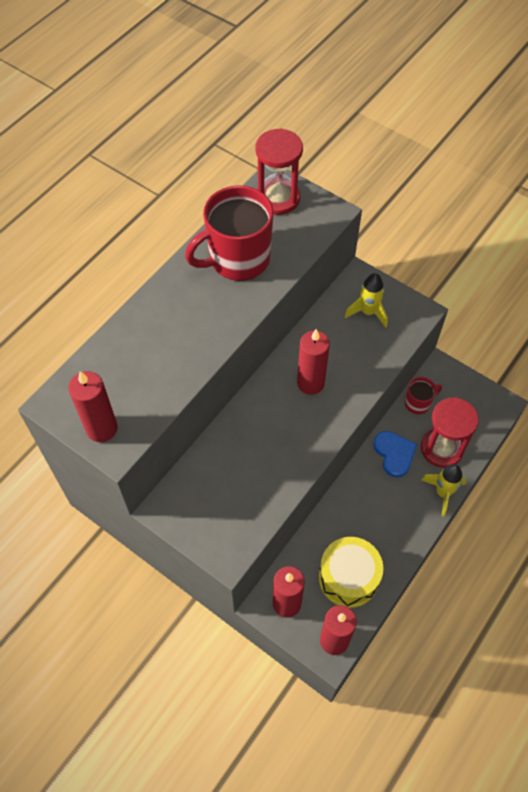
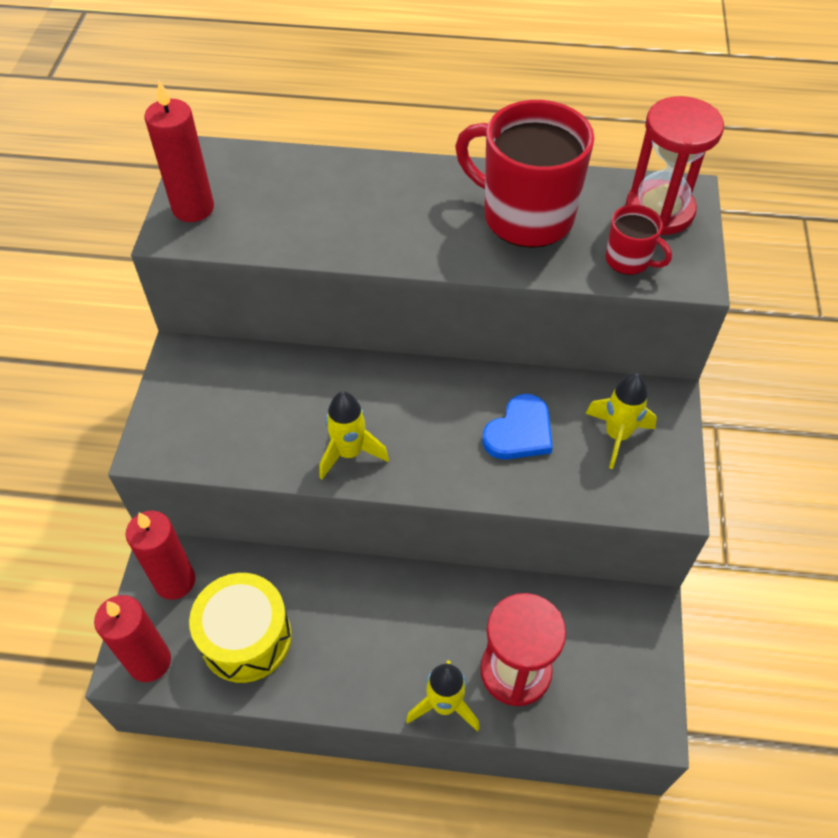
camera: 60 degrees right, 5 degrees down
(300, 446) = (349, 453): none -> yellow rocket
(310, 383) = (453, 421): red candle -> none
(394, 454) = (465, 611): blue heart -> blue heart (519, 432)
(418, 403) = (568, 605): red mug -> red mug (629, 260)

